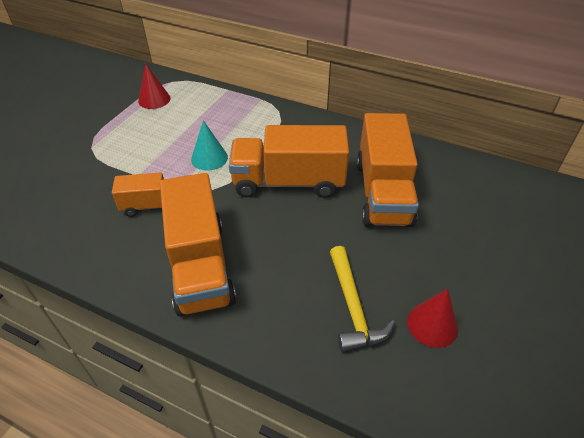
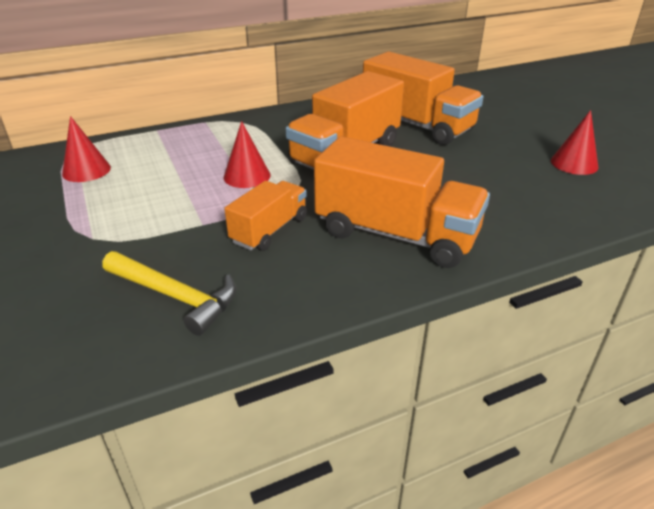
camera: 50 degrees left, 10 degrees down
(209, 158) = (247, 176): turquoise cone -> red cone
(352, 307) = (527, 184): yellow hammer -> yellow hammer (175, 296)

